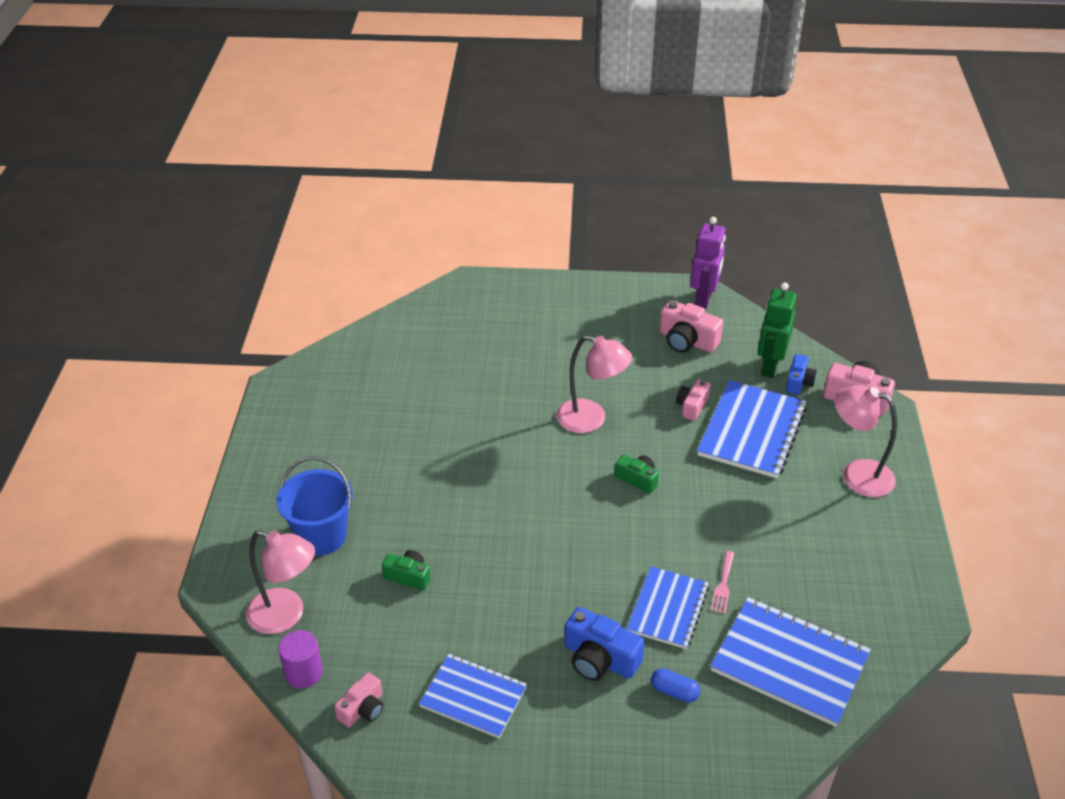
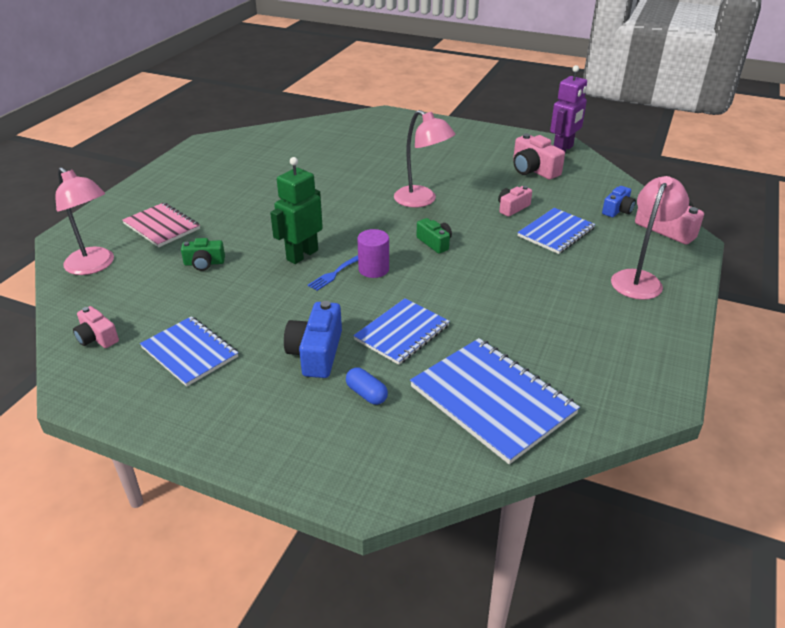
camera: 20 degrees right, 5 degrees down
(303, 673) = (75, 303): purple cylinder -> purple cylinder (373, 269)
(321, 536) = (161, 226): blue bucket -> pink notebook
(363, 709) = (97, 337): pink camera -> pink camera turned 75 degrees clockwise
(408, 576) = (204, 263): green camera -> green camera turned 135 degrees clockwise
(557, 552) = (333, 274): none -> blue fork
(599, 659) = (316, 353): blue camera -> blue camera turned 45 degrees clockwise
(723, 585) = (464, 328): pink fork -> none
(752, 431) = (556, 232): blue notebook -> blue notebook, size x0.65
(769, 366) = (596, 196): green robot -> green robot (302, 255)
(857, 474) = (639, 279): pink lamp -> pink lamp turned 75 degrees clockwise

